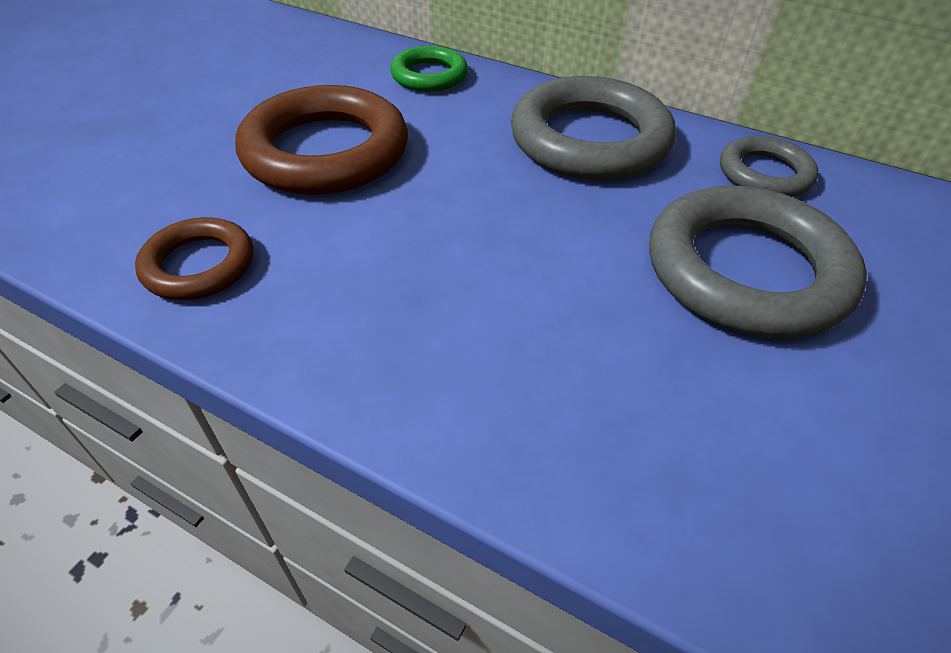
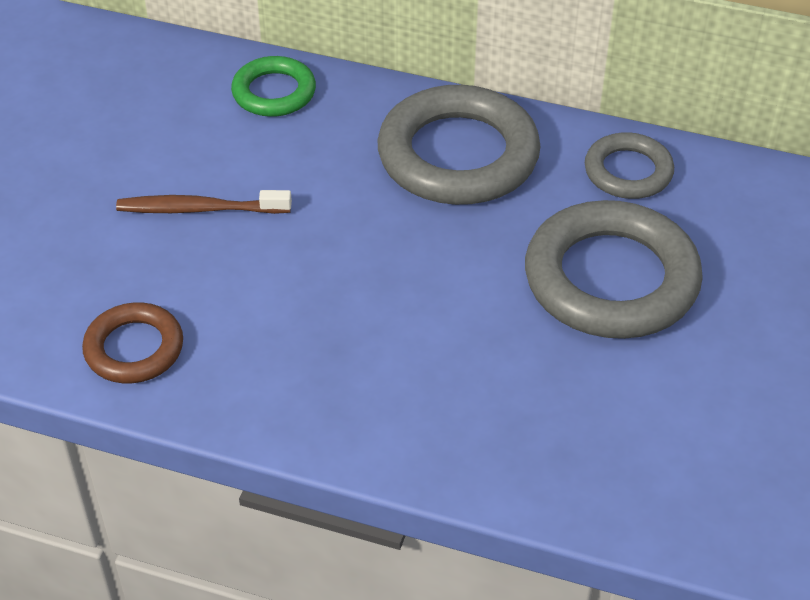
camera: 10 degrees left, 0 degrees up
(326, 152) = (200, 209): brown ring -> brown toothbrush

